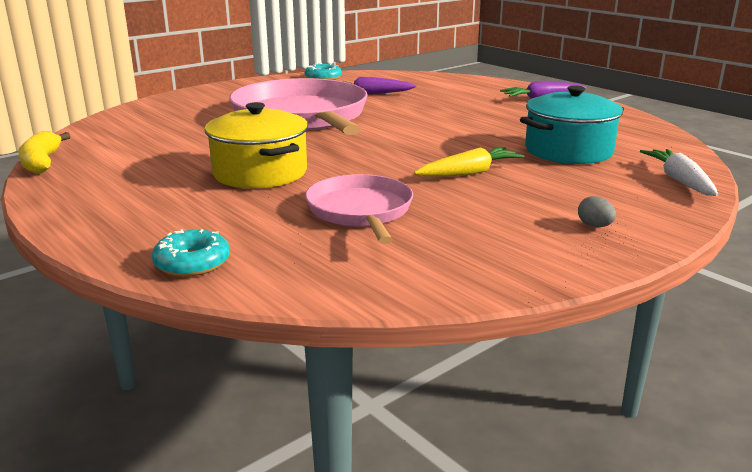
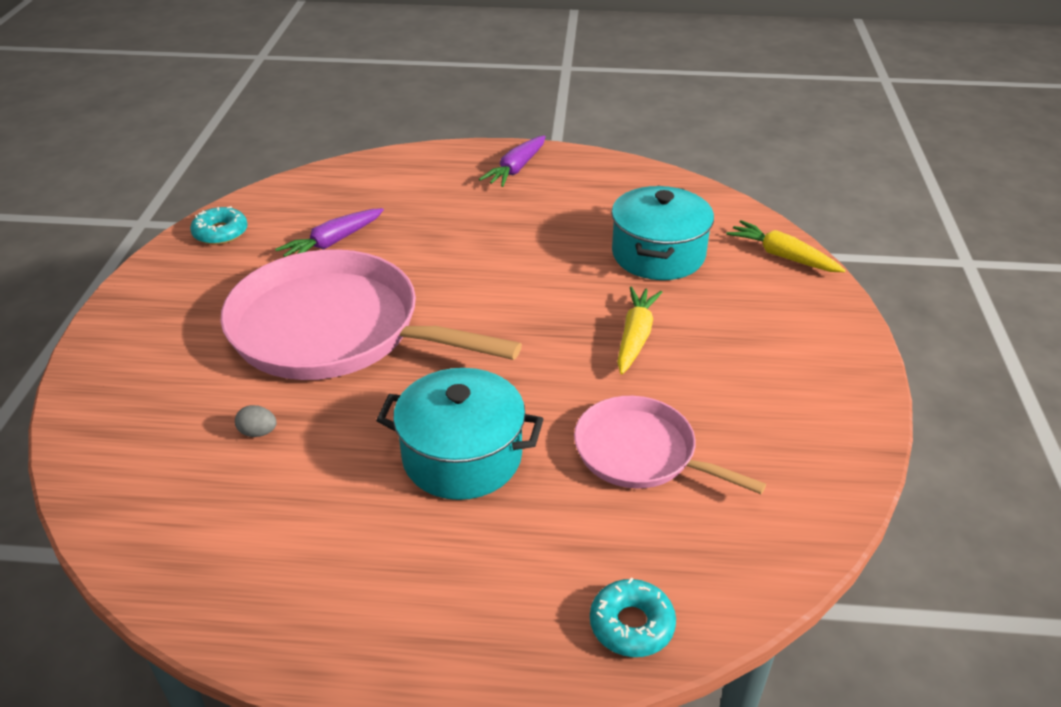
camera: 45 degrees left, 15 degrees up
(42, 162) = (174, 610): yellow banana -> none
(260, 173) = (462, 457): yellow pot -> turquoise pot
(594, 226) = (812, 356): grey egg -> grey egg (258, 432)
(679, 181) = (782, 256): white carrot -> yellow carrot

